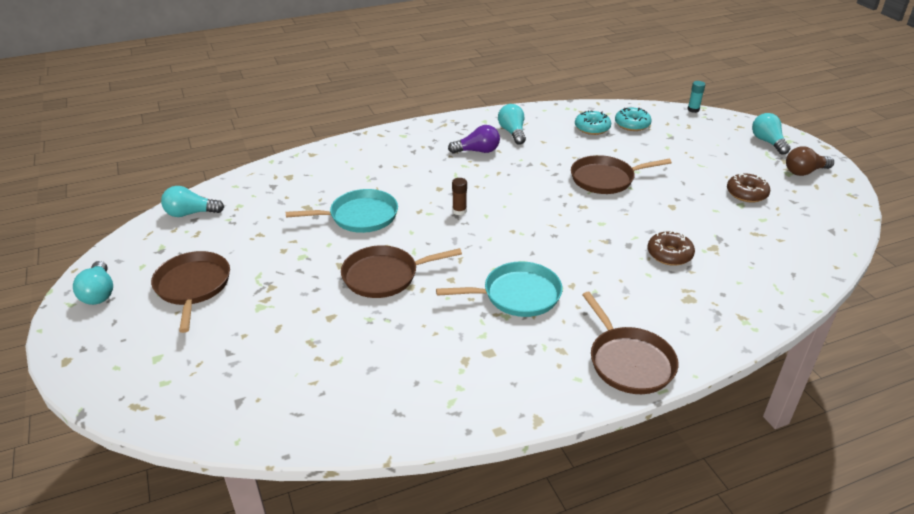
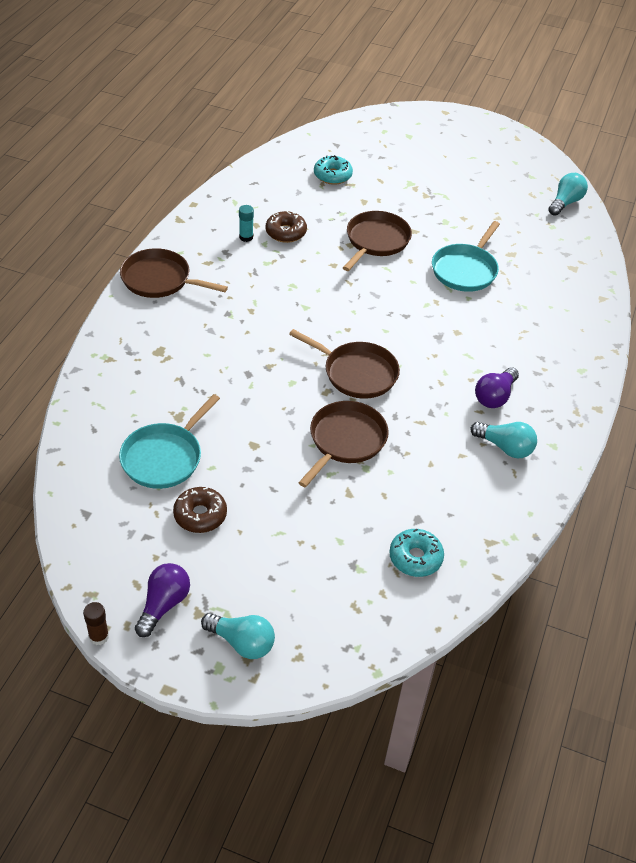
camera: 130 degrees right, 10 degrees up
(99, 293) = (502, 139): turquoise light bulb -> none
(193, 286) = (465, 170): brown pan -> brown pan (357, 373)
(459, 211) = (409, 321): brown glue stick -> brown glue stick (99, 636)
(517, 295) = (277, 280): turquoise pan -> turquoise pan (164, 457)
(592, 128) = (446, 516): turquoise donut -> turquoise donut (332, 175)
(669, 254) = (208, 384): brown donut -> brown donut (286, 232)
(693, 109) = (383, 654): turquoise glue stick -> turquoise glue stick (246, 237)
(804, 172) = (163, 605): brown light bulb -> purple light bulb

